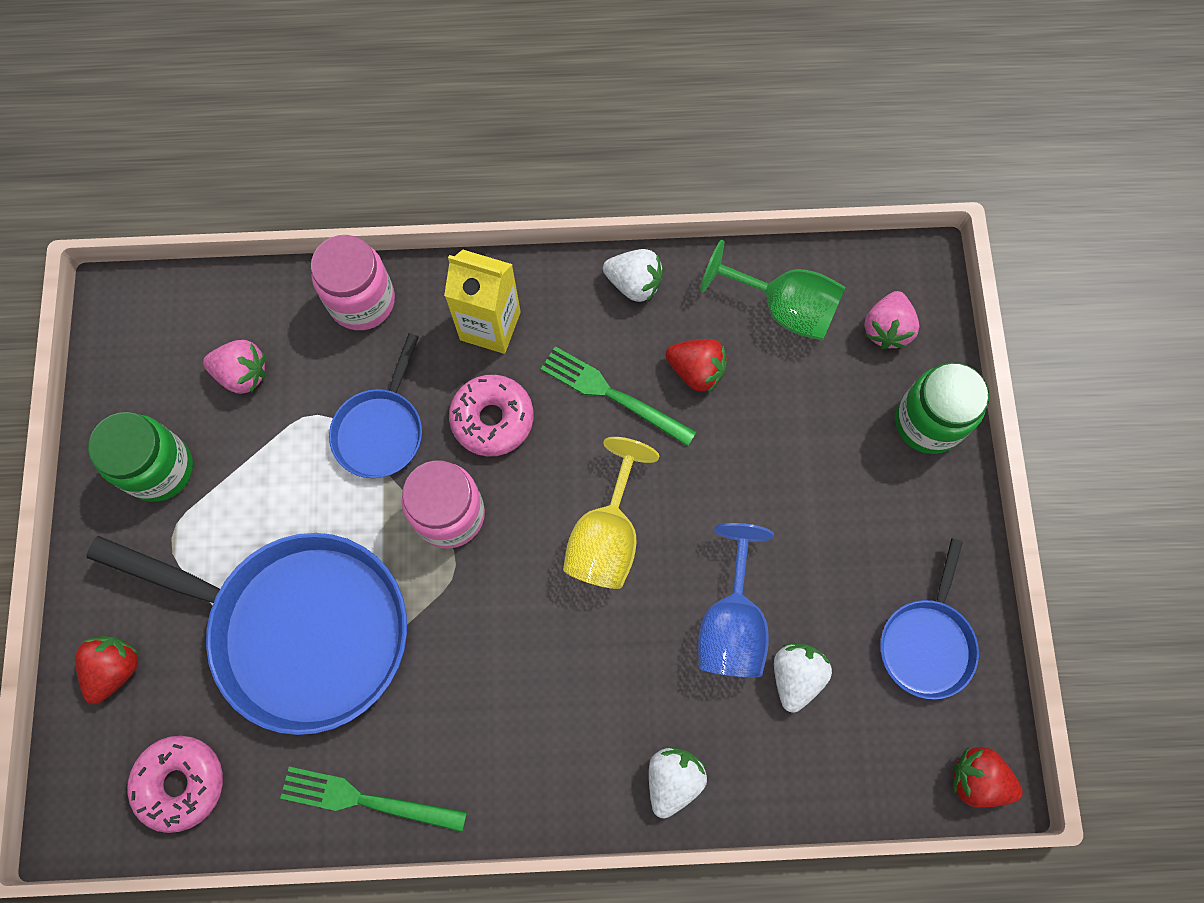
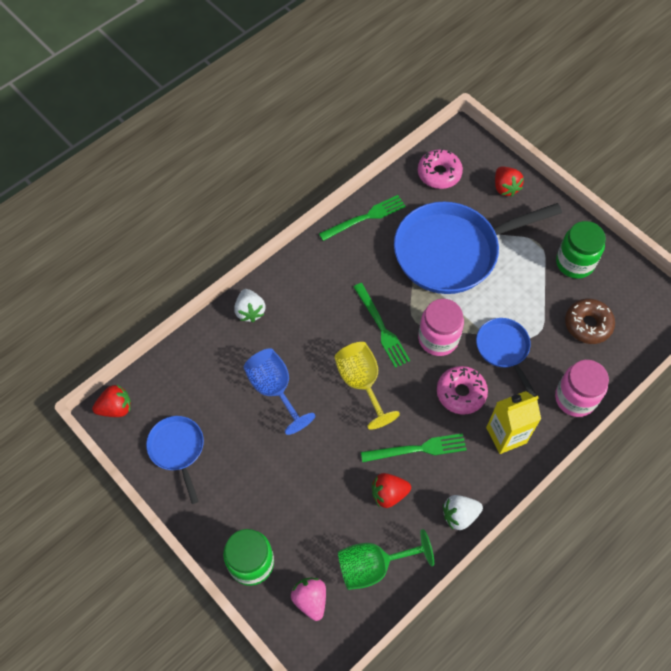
camera: 140 degrees right, 10 degrees down
(242, 374) = (587, 324): pink strawberry -> brown donut
(509, 594) = (381, 327): none -> green fork
(795, 676) = (228, 389): white strawberry -> none

